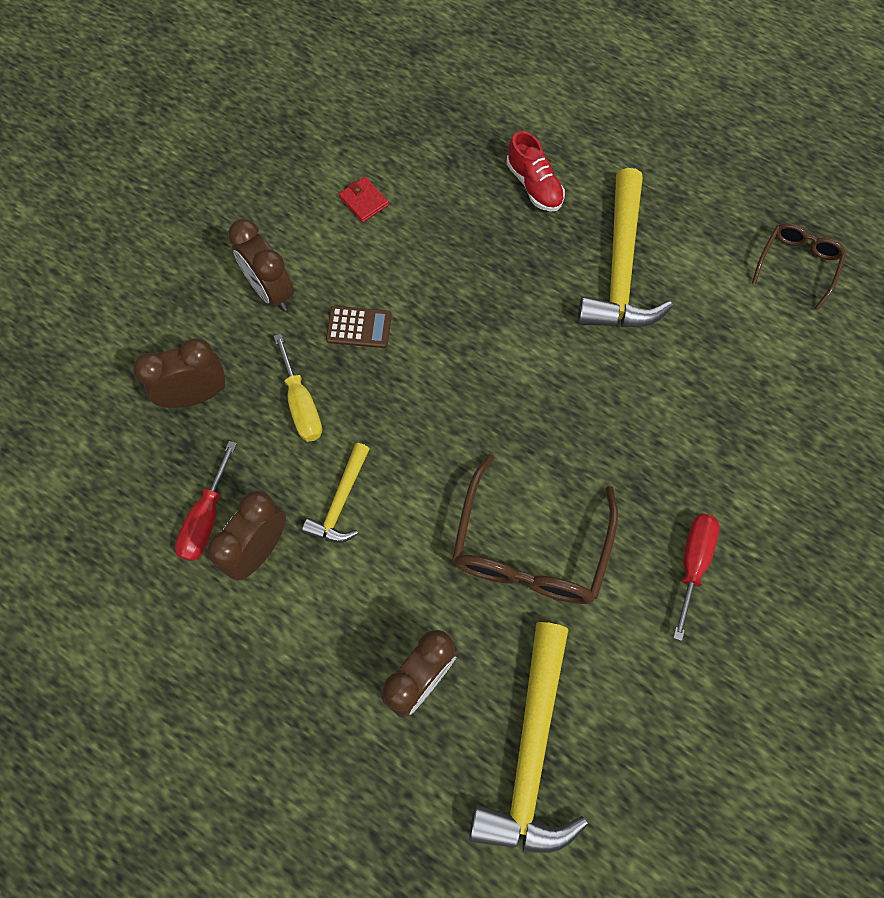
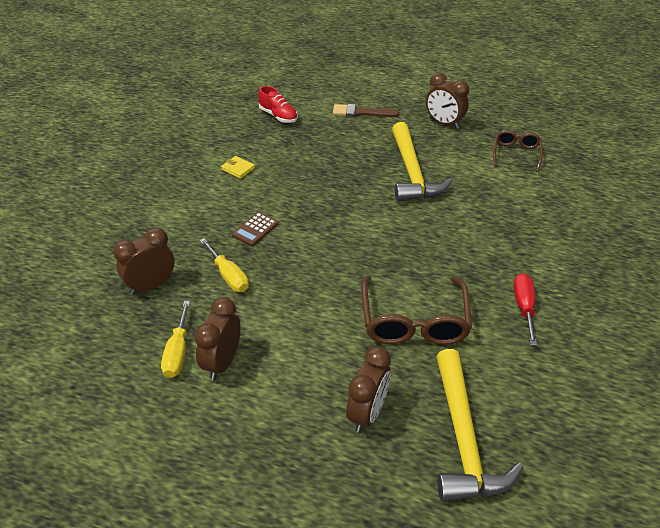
camera: 15 degrees left, 25 degrees down
(206, 518) = (177, 352): red screwdriver -> yellow screwdriver
(271, 291) = (189, 222): brown clock -> brown clock (444, 123)
(340, 502) = (273, 323): yellow hammer -> none
(359, 327) = (255, 229): brown calculator -> brown calculator turned 135 degrees clockwise
(364, 201) = (238, 169): red wallet -> yellow wallet
(534, 185) = (343, 144): red shoe -> red shoe (278, 116)
(582, 121) = (361, 112): none -> brown brush

